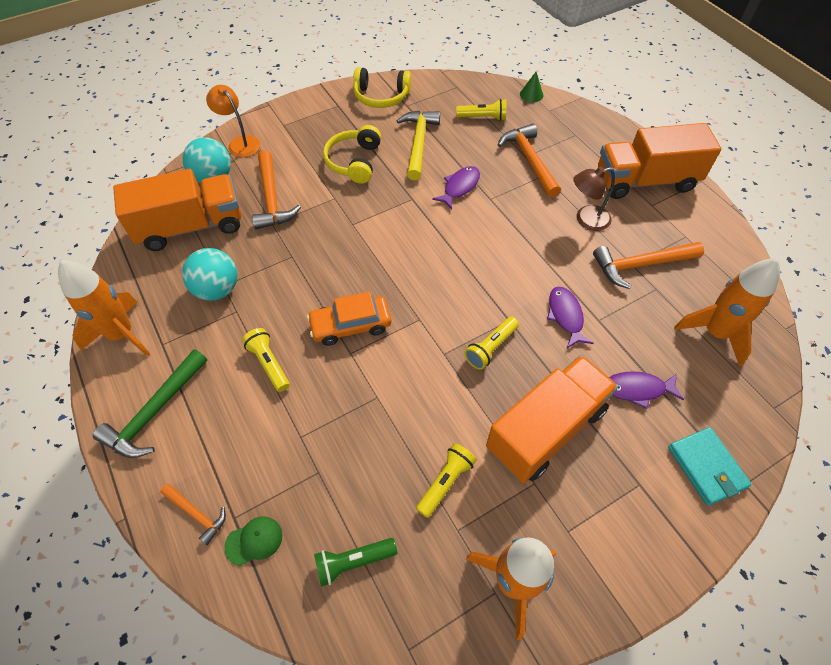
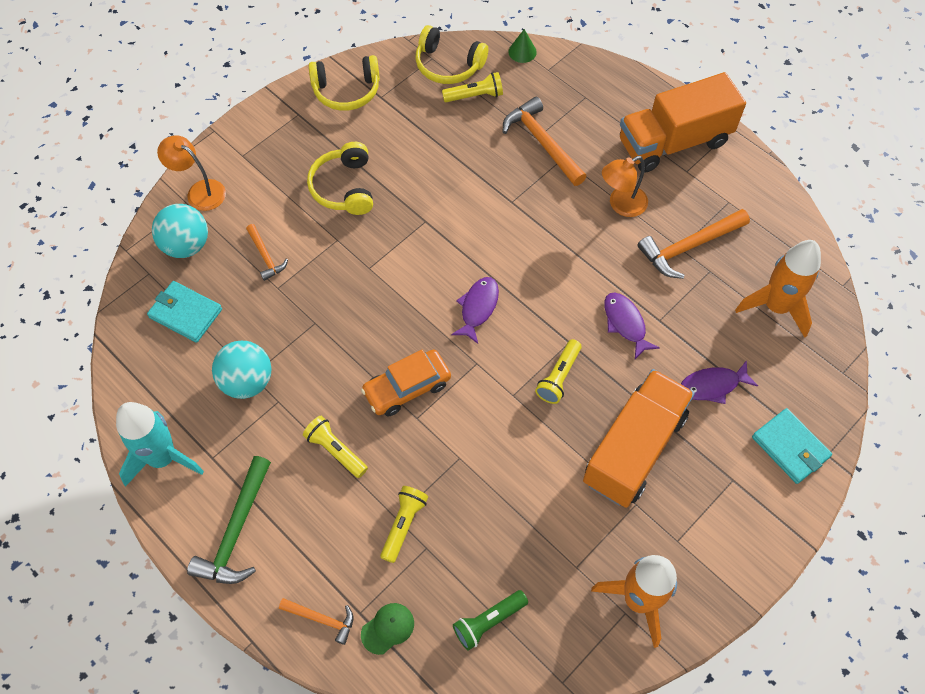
camera: 15 degrees left, 5 degrees up
(122, 334) = (163, 458): orange rocket -> turquoise rocket
(191, 227) = (185, 313): orange truck -> turquoise wallet
(272, 198) = (266, 256): orange hammer -> orange hammer, size x0.56
(418, 143) = (410, 146): yellow hammer -> none
(445, 482) = (552, 525): yellow flashlight -> yellow flashlight (403, 525)
(459, 187) = (474, 194): purple fish -> purple fish (478, 308)
(468, 93) = (448, 65): none -> yellow headphones
(586, 220) = (621, 205): brown lamp -> orange lamp

